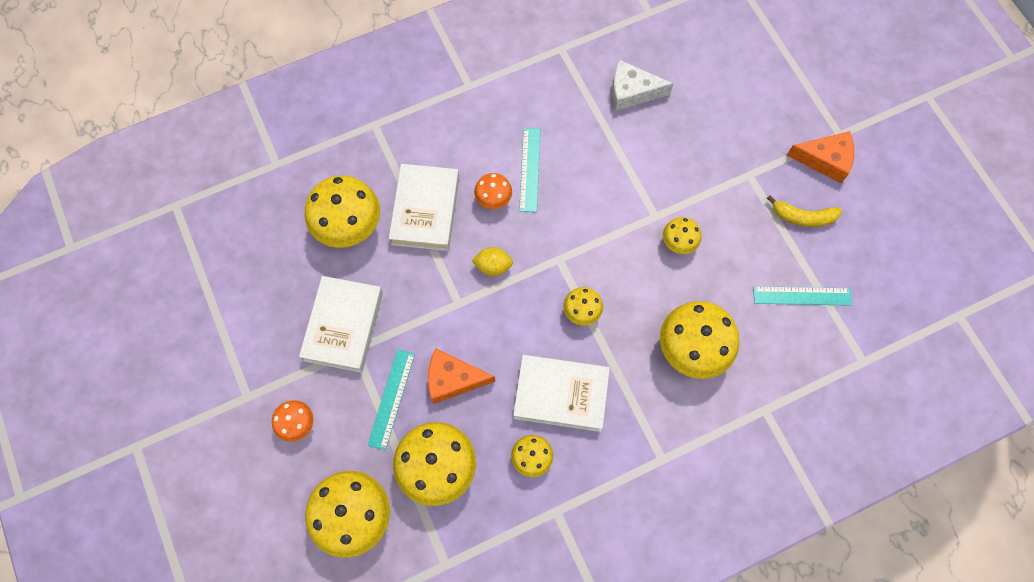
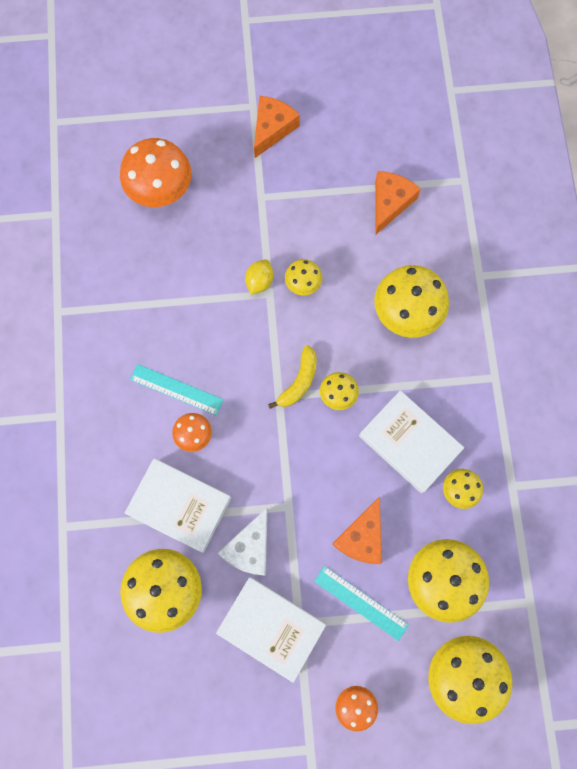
camera: 70 degrees left, 5 degrees up
(493, 266) = (263, 460): yellow lemon -> yellow lemon (259, 281)
(561, 395) = (409, 443): white book -> white book turned 75 degrees counterclockwise
(632, 92) = (134, 264): white cheese -> white cheese (249, 548)
(713, 87) = (161, 190): none -> orange mushroom
(802, 296) = (390, 203): turquoise ruler -> orange cheese
(803, 217) = (319, 170): yellow banana -> yellow banana (299, 381)

